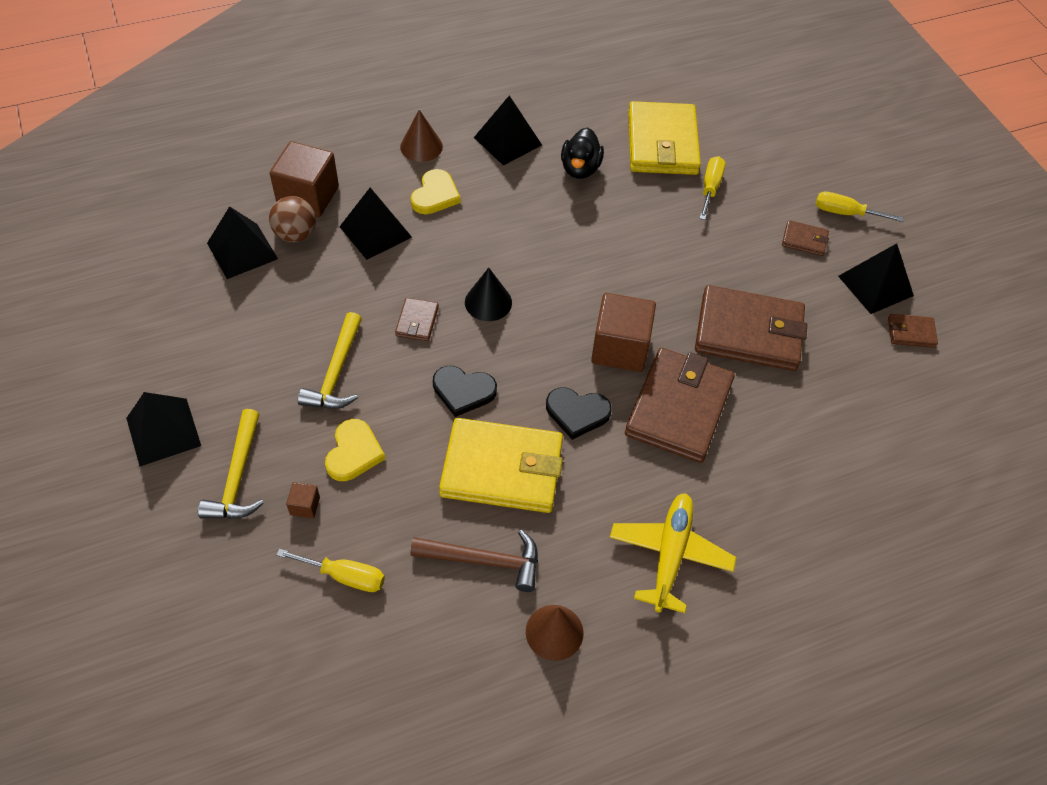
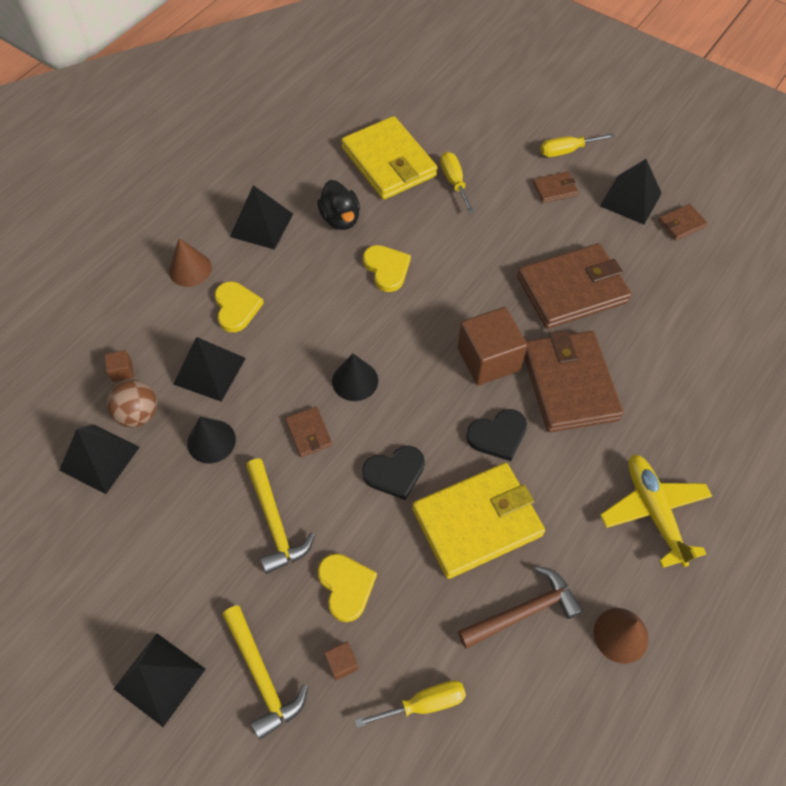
camera: 30 degrees left, 5 degrees up
(308, 196) = (122, 371): brown cube -> brown cube, size x0.43
(335, 285) = (211, 441): none -> black cone
(588, 229) = (387, 269): none -> yellow heart

